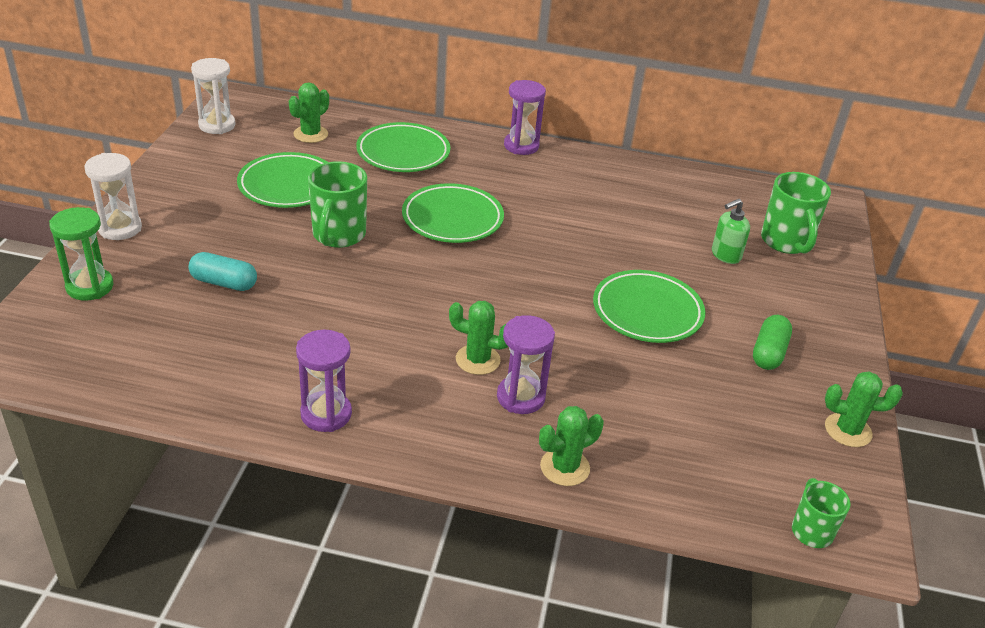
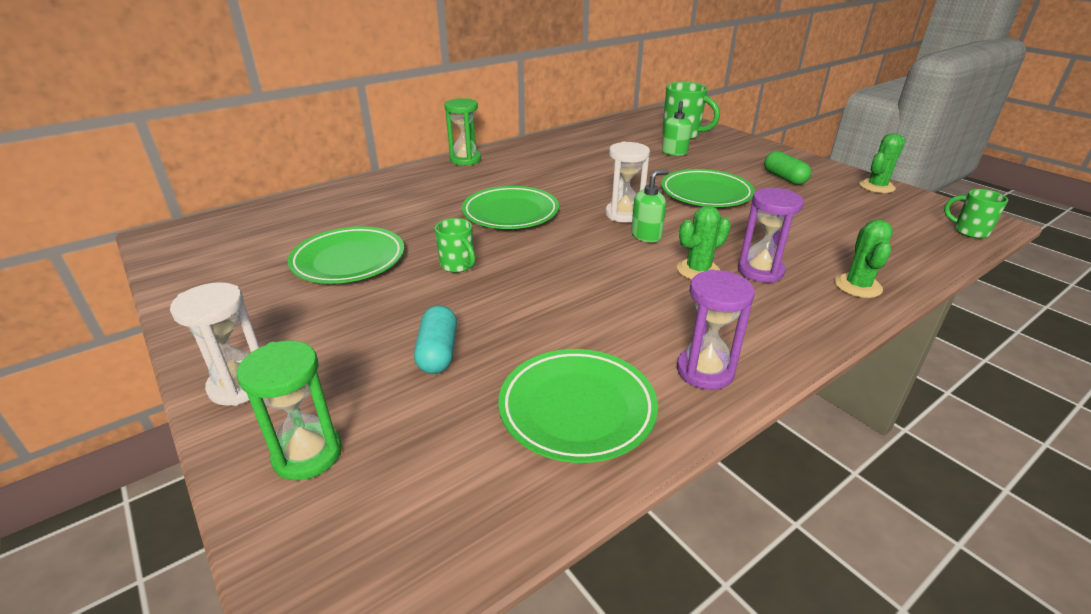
camera: 45 degrees left, 5 degrees down
(217, 125) = (189, 259): white hourglass -> white hourglass (624, 214)
(224, 283) = (438, 352): turquoise capsule -> turquoise capsule turned 60 degrees counterclockwise
(310, 134) = (297, 223): green cactus -> none
(338, 235) = (458, 266): green mug -> green mug, size x0.60
(403, 153) = (396, 198): green plate -> green plate (577, 409)
(506, 308) = (646, 235): none -> green soap dispenser
(521, 146) = (465, 160): purple hourglass -> green hourglass

